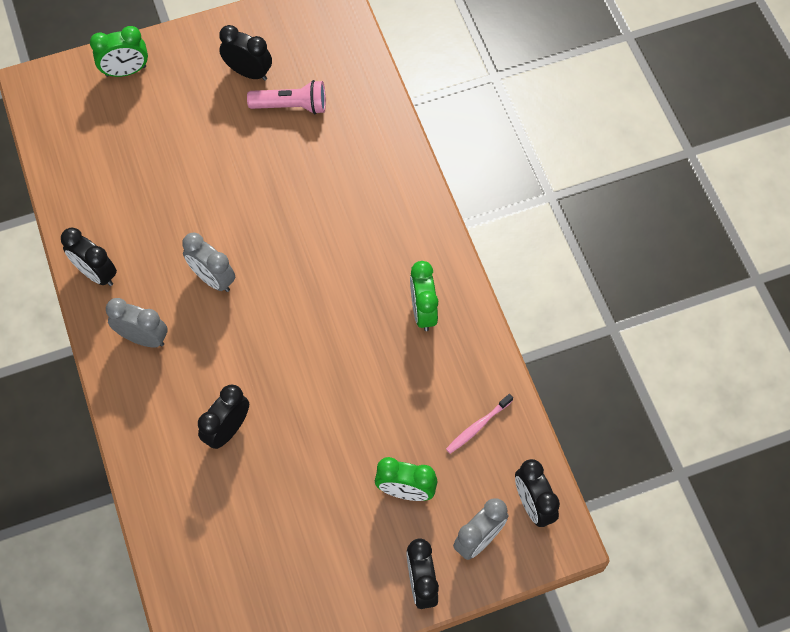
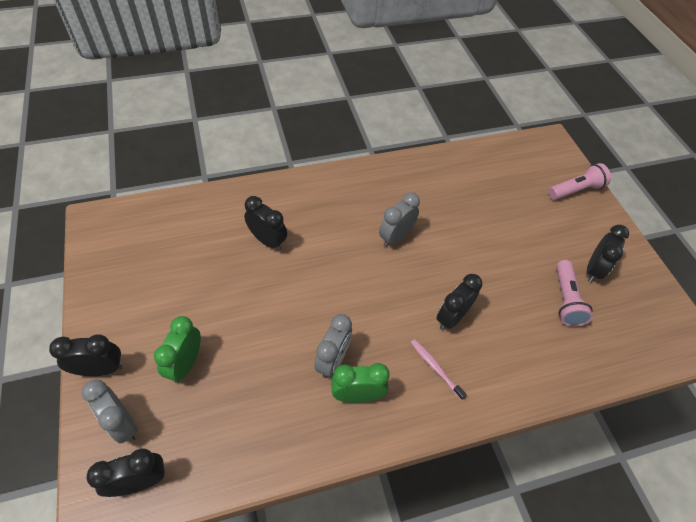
camera: 90 degrees right, 10 degrees down
(96, 273) = (401, 170): black clock -> black clock (451, 317)
(126, 71) = (575, 190): green clock -> pink flashlight
(143, 338) = (348, 194): grey clock -> grey clock (333, 360)
(477, 426) = (232, 435): pink toothbrush -> pink toothbrush (435, 368)

